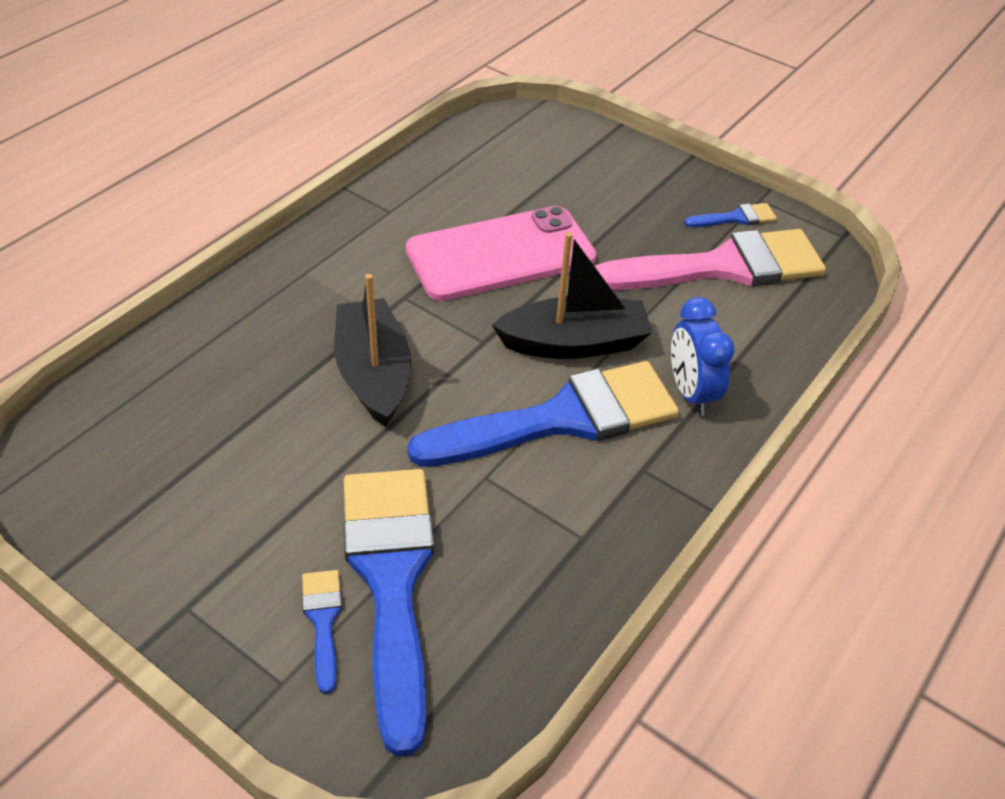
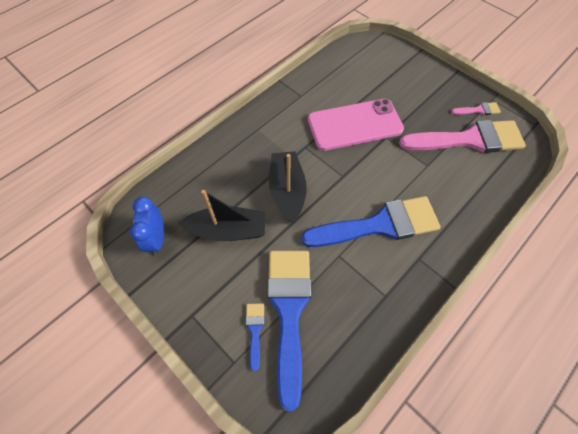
camera: 10 degrees right, 15 degrees up
(574, 343) = (388, 180): black boat -> black boat (228, 230)
(691, 393) = (446, 215): blue clock -> blue clock (157, 239)
(736, 218) = (478, 110): blue brush -> pink brush

